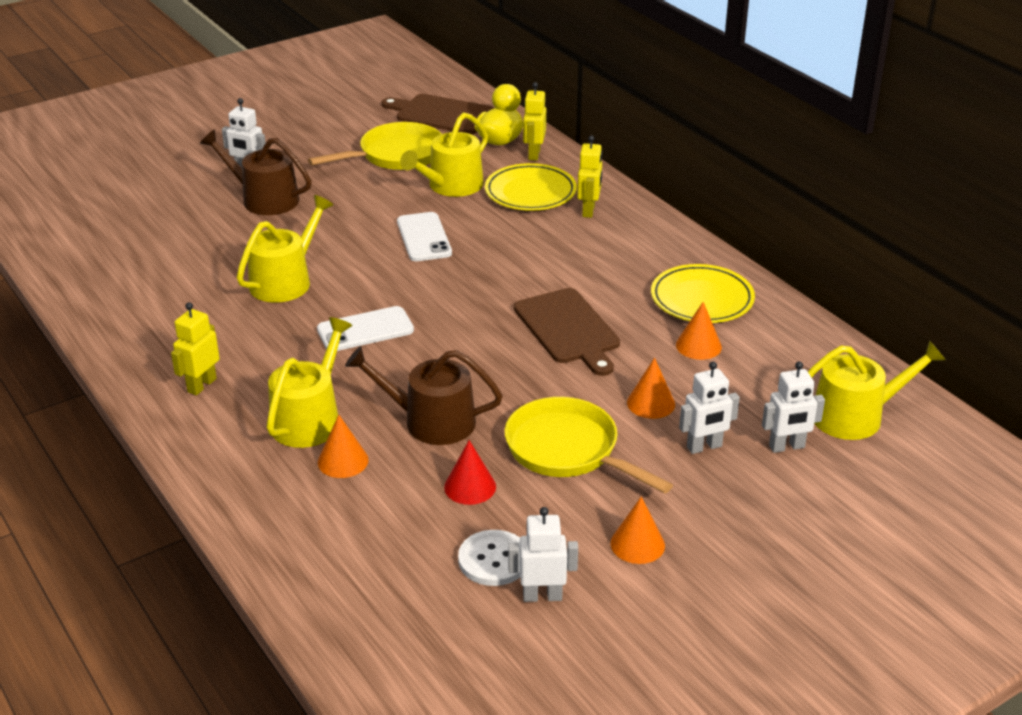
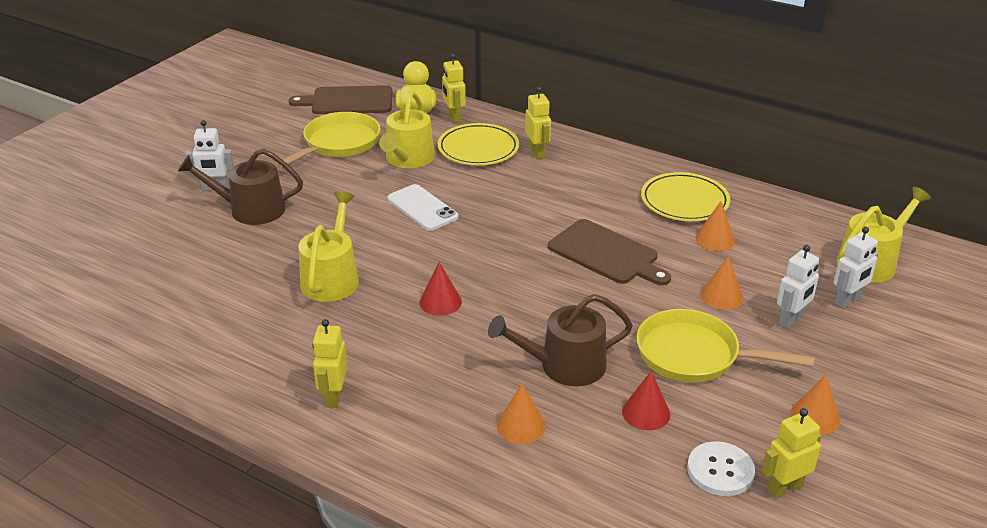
camera: 25 degrees left, 0 degrees up
(309, 419) = (459, 396): yellow watering can -> none
(365, 330) = (440, 302): white phone -> red cone
(542, 596) = (784, 488): white robot -> yellow robot

